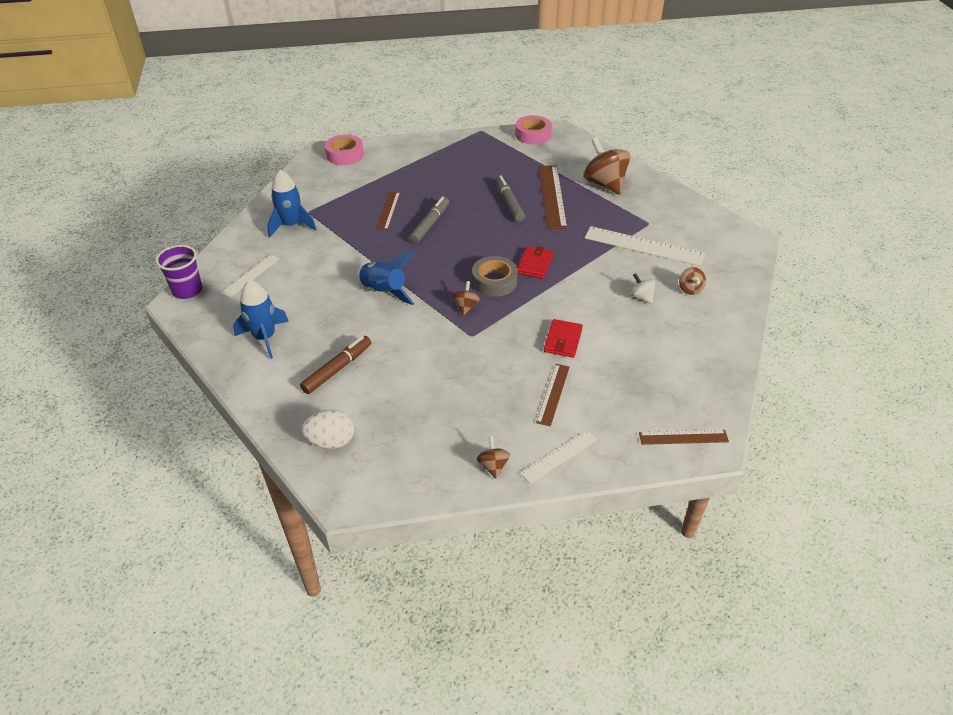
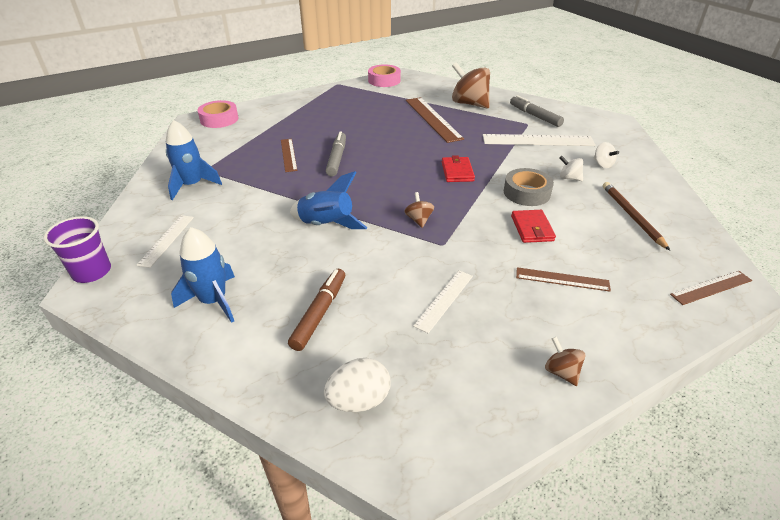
camera: 20 degrees left, 5 degrees down
(494, 281) = (430, 192): grey tape -> grey tape (526, 193)
(509, 203) = (399, 130): grey marker -> grey marker (535, 116)
(553, 394) = (562, 279): brown ruler -> brown ruler turned 75 degrees counterclockwise
(559, 456) = (618, 340): white ruler -> white ruler (444, 300)
(670, 352) = (631, 216): none -> brown pencil
(690, 289) = (602, 164): brown spinning top -> white spinning top

